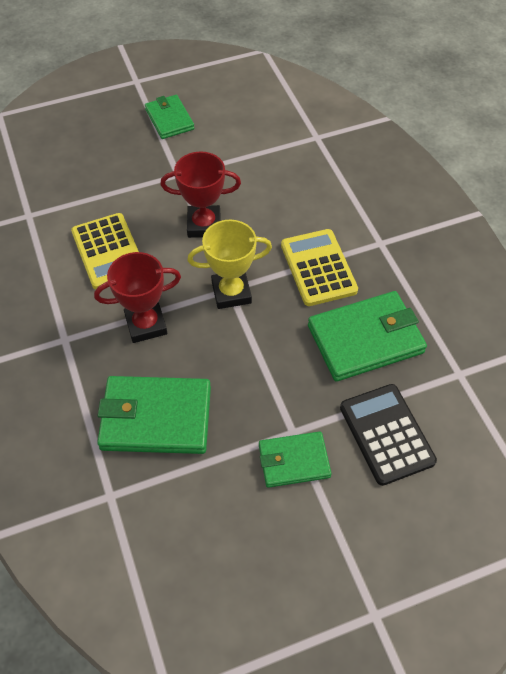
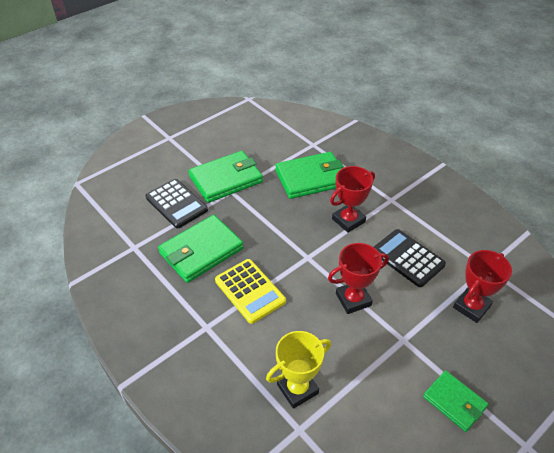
camera: 160 degrees right, 10 degrees down
(84, 183) = (471, 307): none -> red trophy
(108, 251) = (408, 258): yellow calculator -> black calculator
(231, 292) = (305, 255): yellow trophy -> yellow trophy (297, 389)
(293, 461) = (226, 179): green wallet -> green wallet, size x1.66

